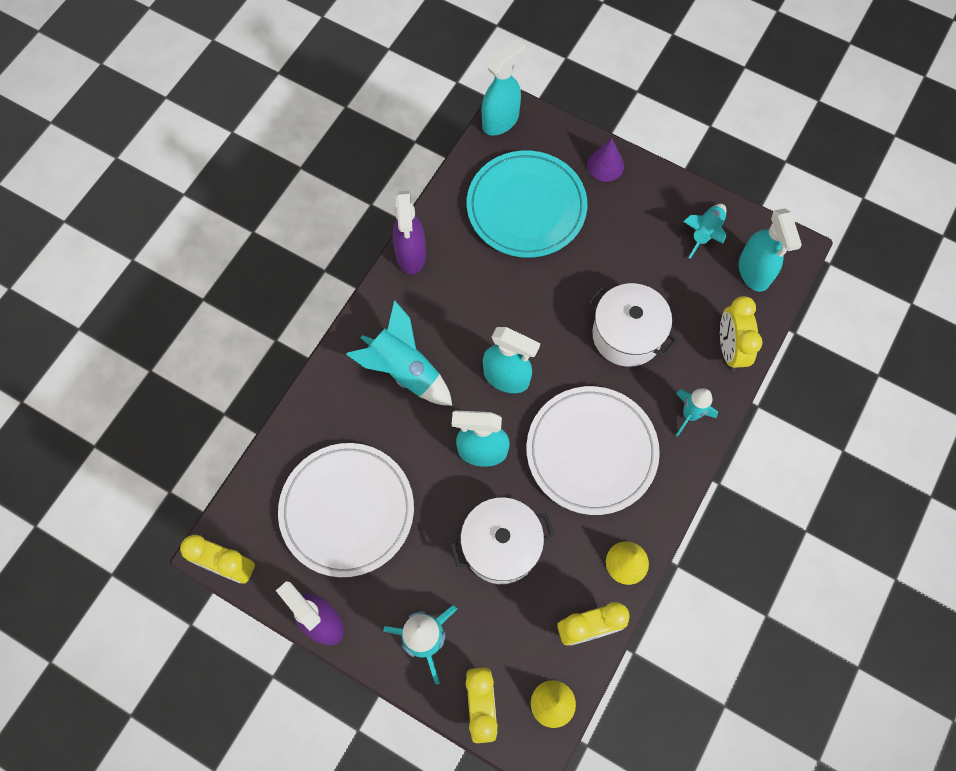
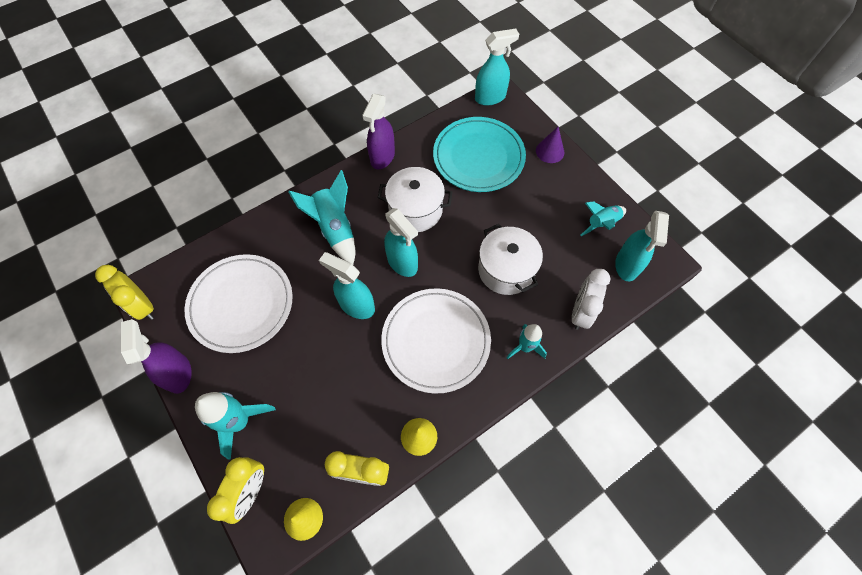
camera: 25 degrees right, 5 degrees down
(501, 546) = (332, 379): white pot -> white pot (415, 210)
(729, 348) = (580, 312): yellow clock -> white clock

